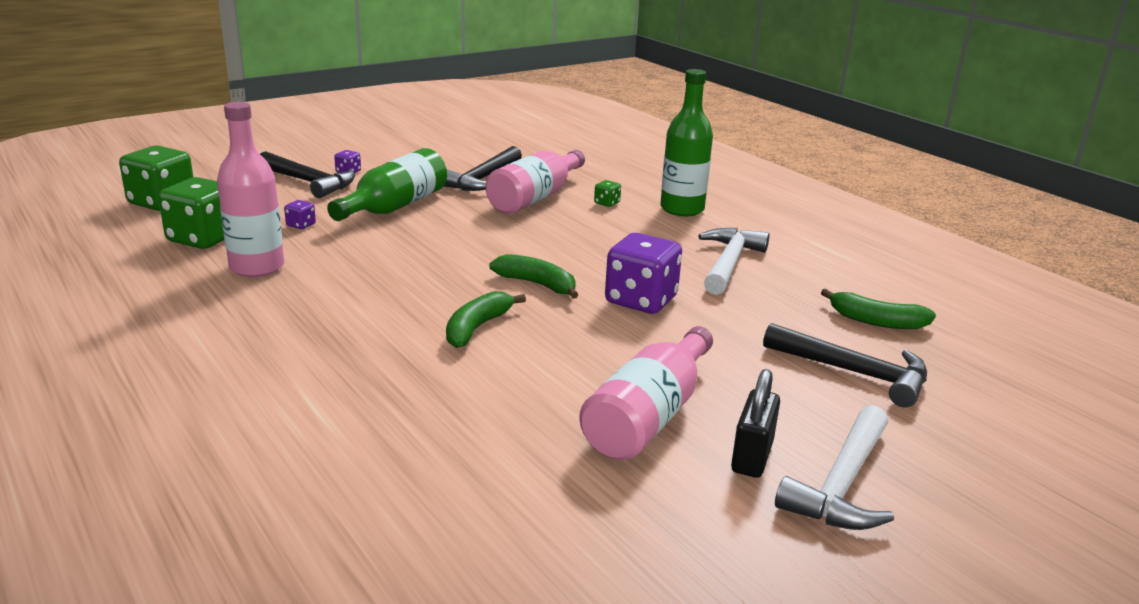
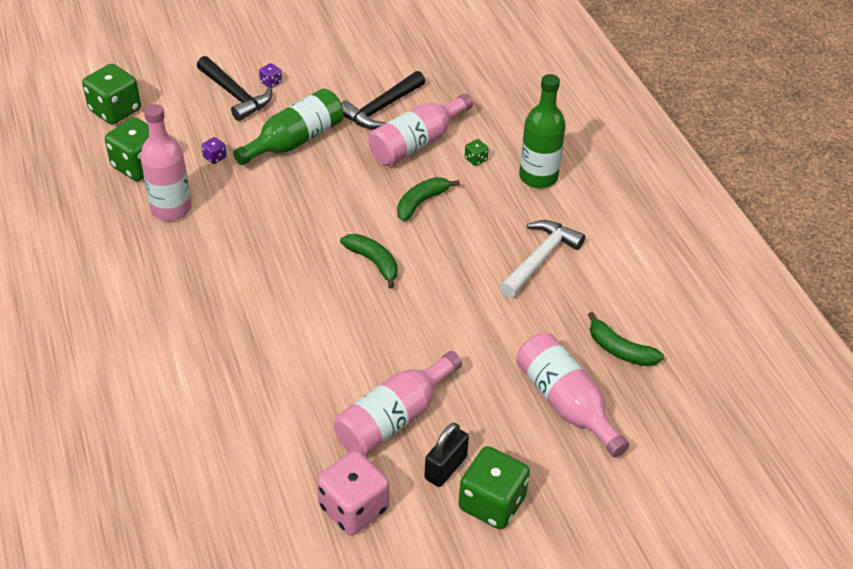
camera: 15 degrees right, 20 degrees up
(477, 328) = (310, 306): green banana -> green banana (421, 202)
(641, 300) = (445, 294): purple dice -> none
(651, 522) = (354, 508): none -> pink dice
(841, 484) = (492, 503): white hammer -> green dice
(854, 373) = (566, 403): black hammer -> pink bottle

